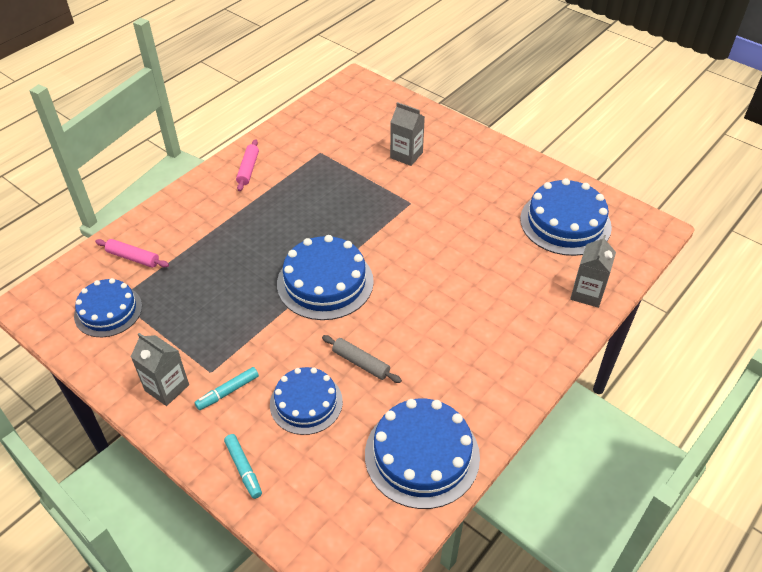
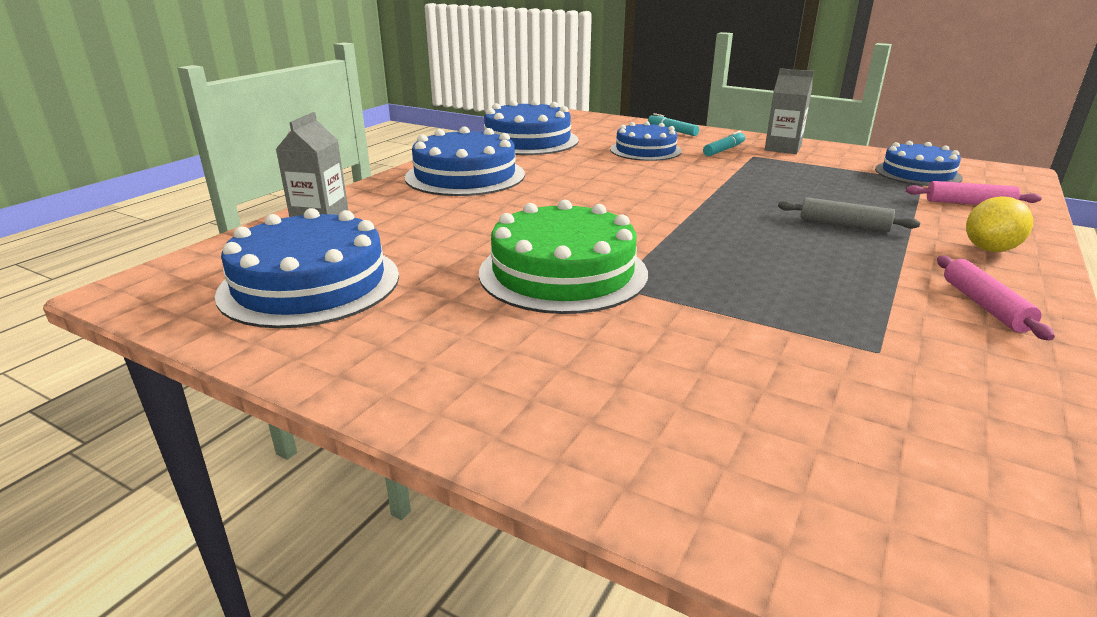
camera: 170 degrees right, 20 degrees down
(189, 207) = (990, 249): none -> yellow lemon
(325, 282) = (690, 204): blue cake -> blue cake (465, 176)
(361, 363) = (606, 167): grey rolling pin -> grey rolling pin (843, 224)
(406, 155) = (666, 366): grey carton -> none
(433, 216) = (563, 272): none -> green cake

